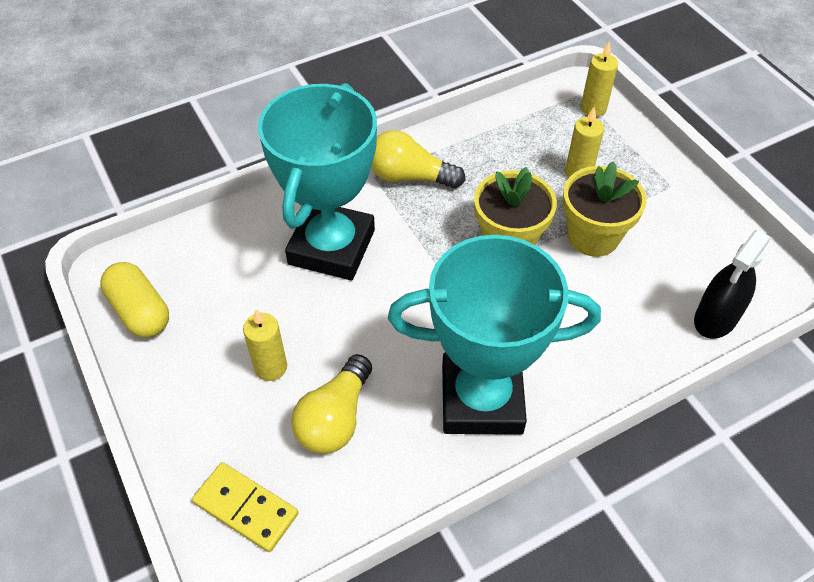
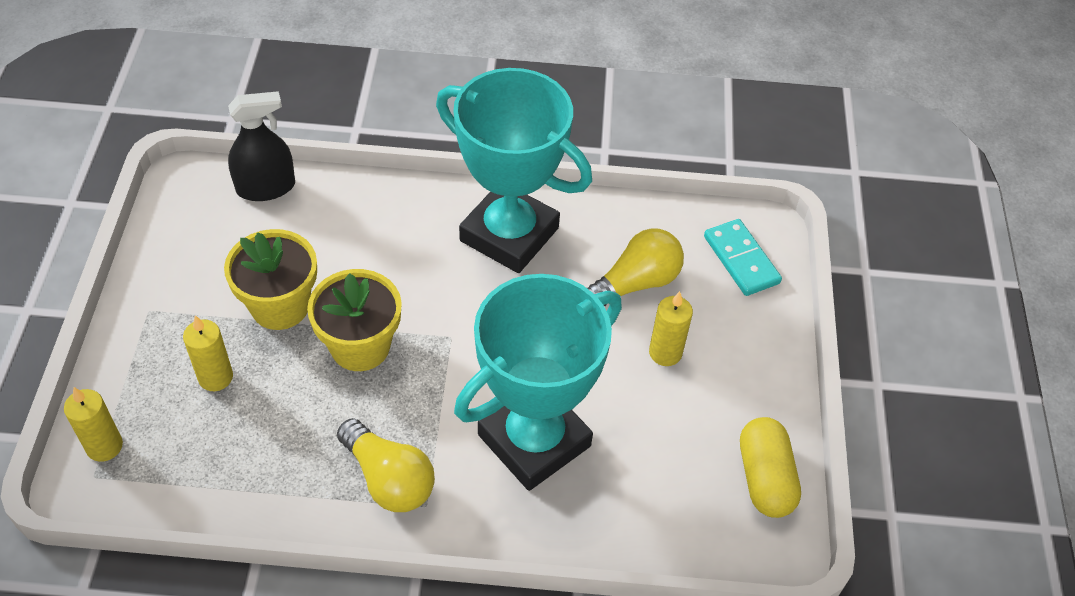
camera: 150 degrees left, 0 degrees up
(246, 508) = (741, 260): yellow domino -> turquoise domino

